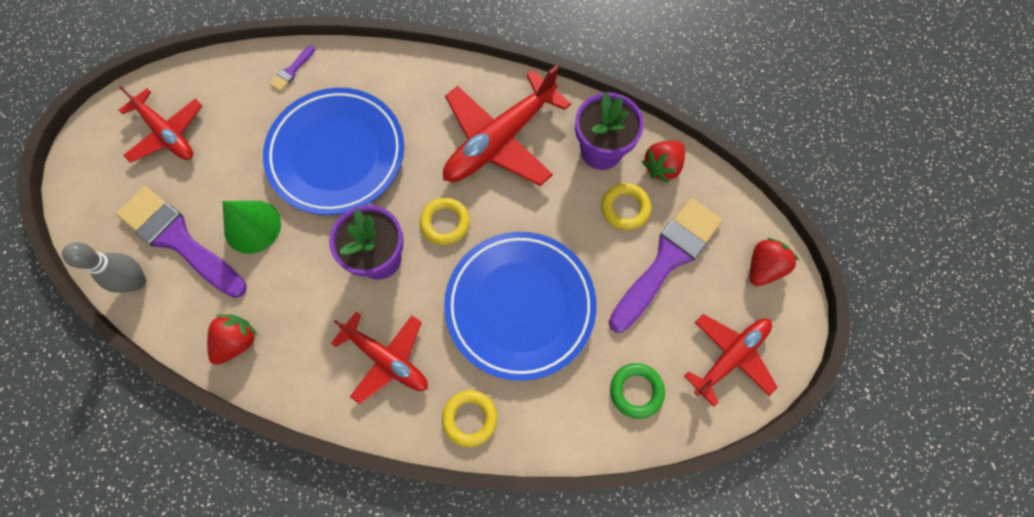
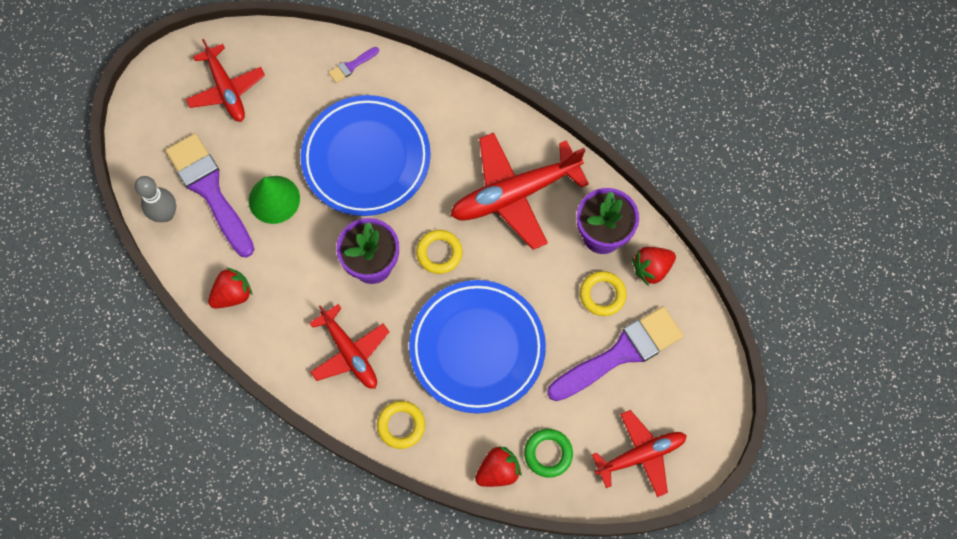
camera: 20 degrees right, 0 degrees up
(763, 267) = (704, 390): red strawberry -> red strawberry (498, 471)

